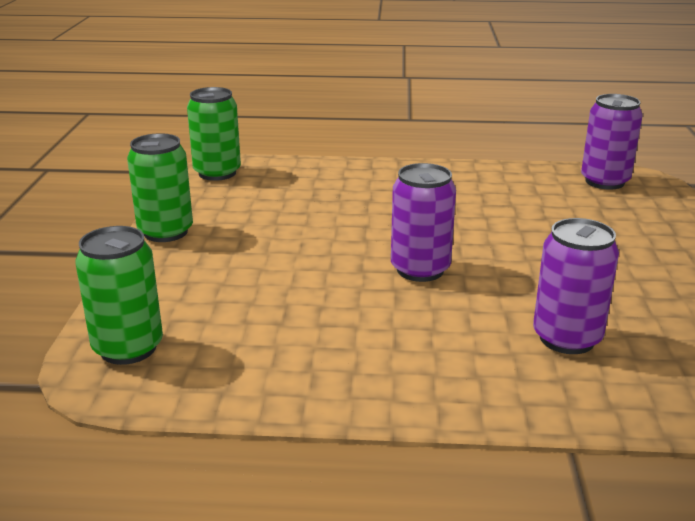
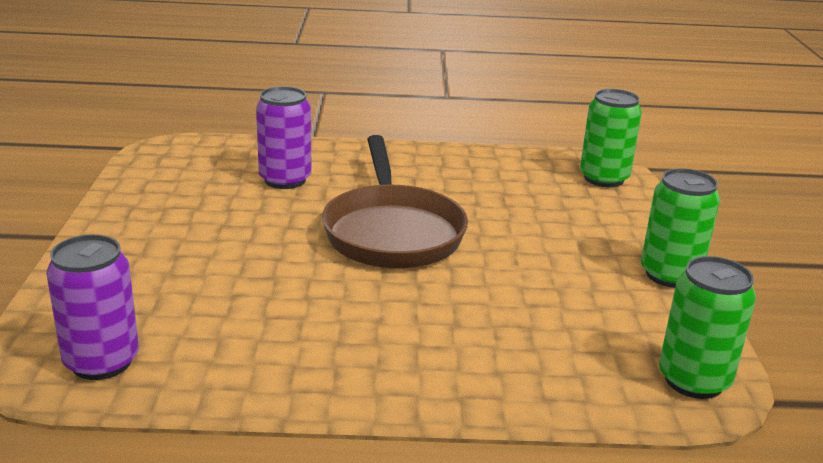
camera: 175 degrees right, 0 degrees up
(420, 270) = (392, 232): purple can -> brown pan

